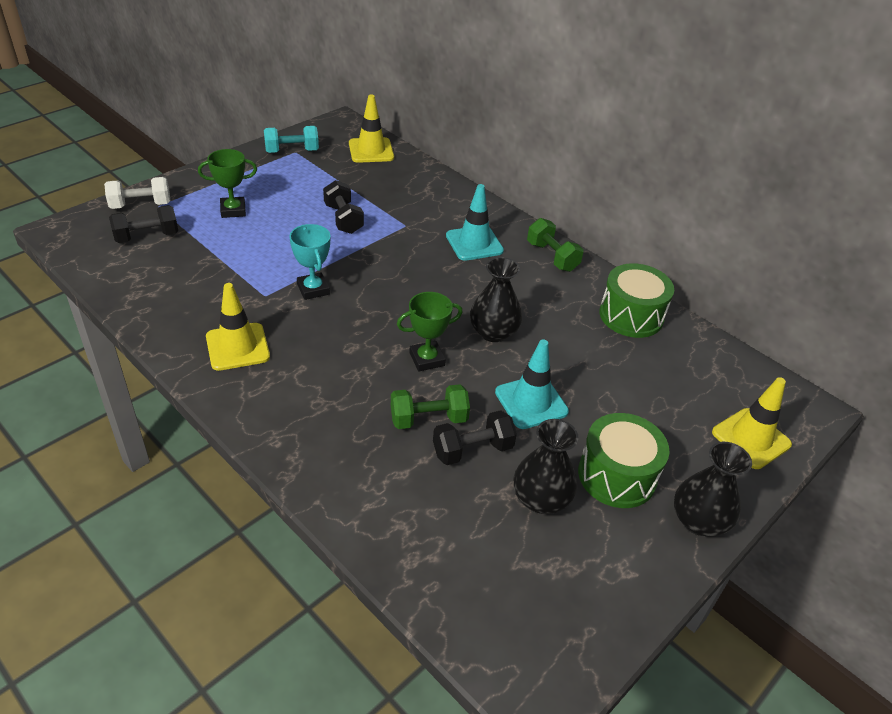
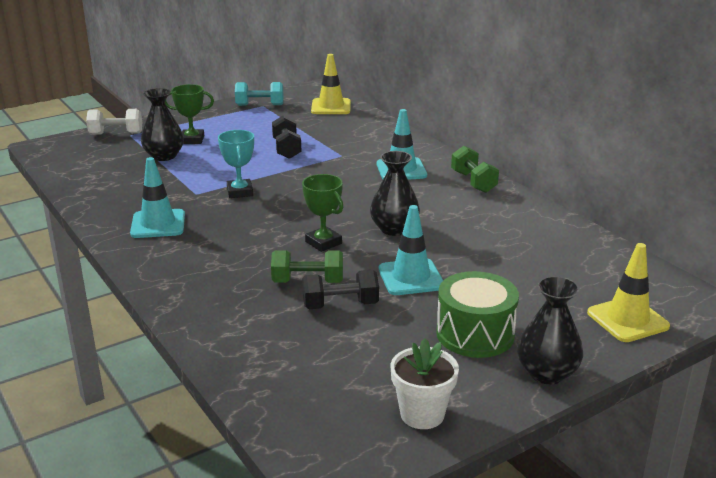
camera: 15 degrees right, 15 degrees down
(147, 236) = (112, 153): black dumbbell -> none
(237, 347) = (158, 224): yellow traffic cone -> turquoise traffic cone
(427, 359) = (323, 242): green trophy -> green trophy turned 60 degrees clockwise
(541, 499) = (392, 343): black vase -> black vase (164, 156)
(599, 594) = (422, 414): none -> white flower pot
(631, 315) = (536, 226): green drum -> none

